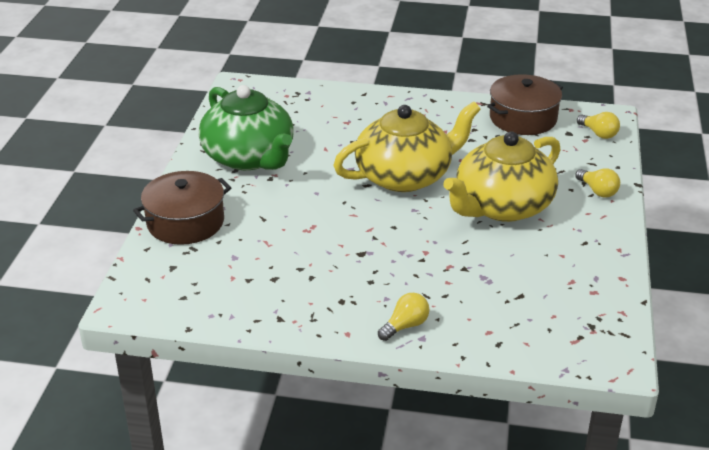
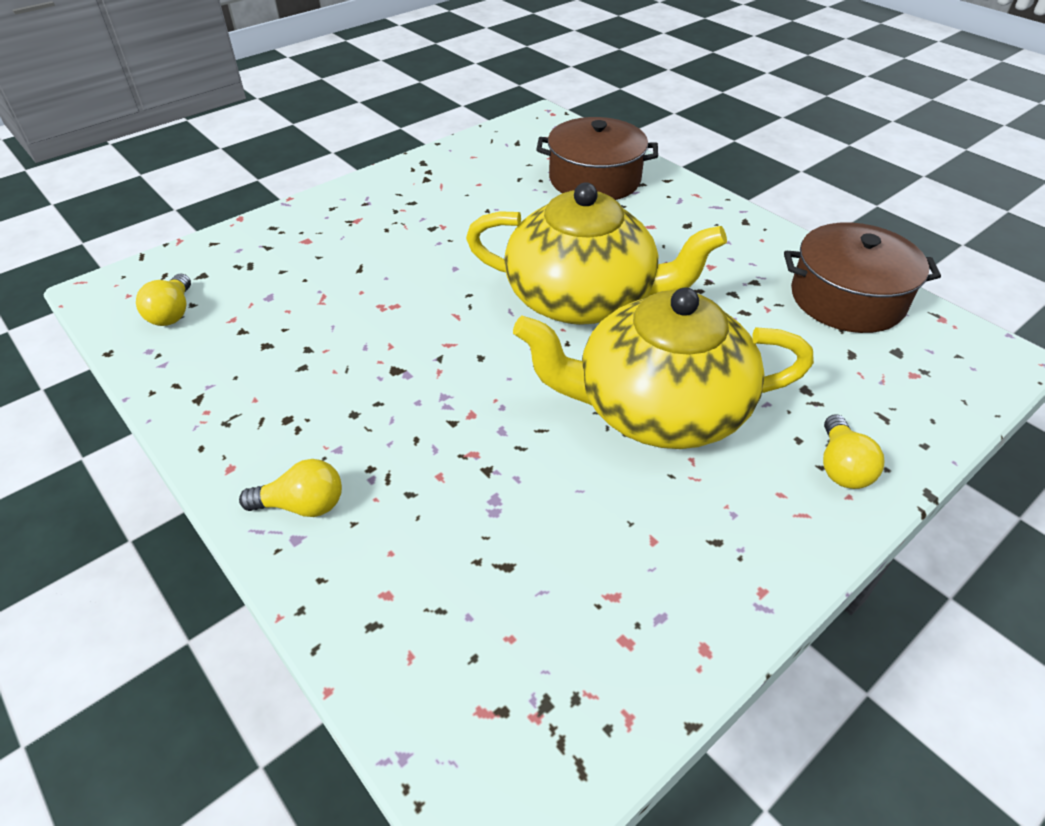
camera: 40 degrees right, 10 degrees up
(185, 222) = (285, 234): brown pot -> brown pot (594, 179)
(249, 157) = (445, 195): green teapot -> none
(598, 133) = (949, 376): yellow light bulb -> yellow light bulb (172, 313)

